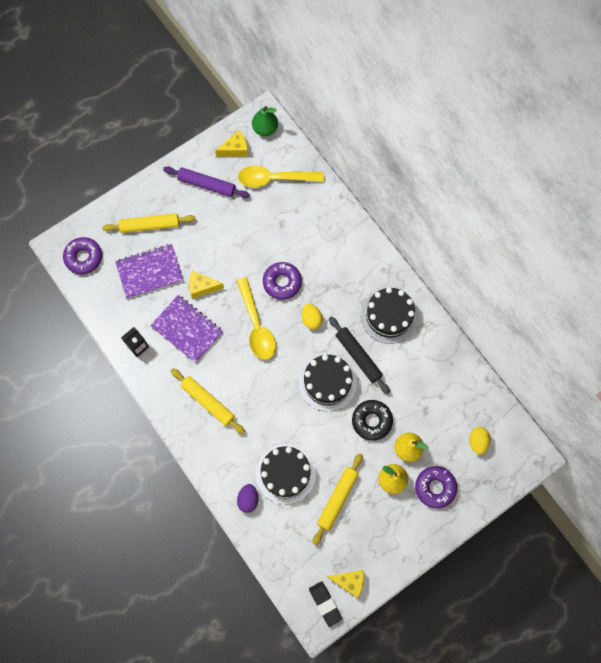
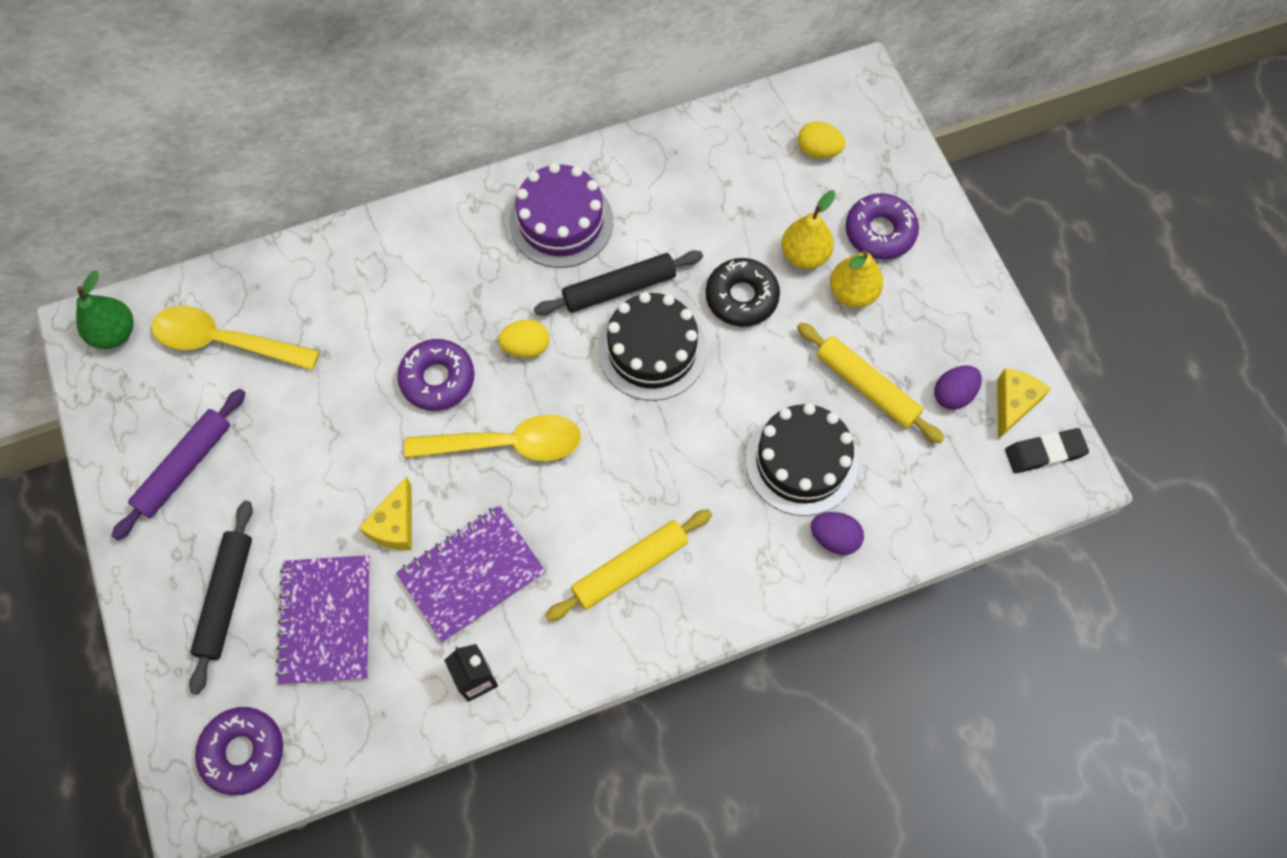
camera: 75 degrees left, 5 degrees down
(150, 225) = (226, 598): yellow rolling pin -> black rolling pin
(235, 149) = (133, 396): yellow cheese -> none
(274, 179) = (225, 342): yellow spoon -> yellow spoon turned 90 degrees clockwise
(346, 547) = (953, 394): none -> purple egg
(389, 316) = (561, 222): black cake -> purple cake

